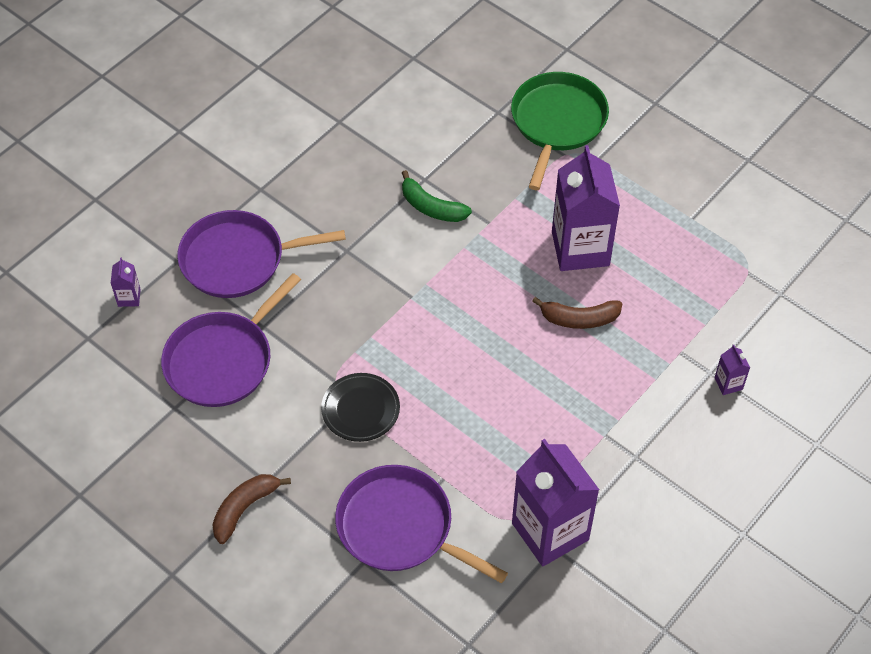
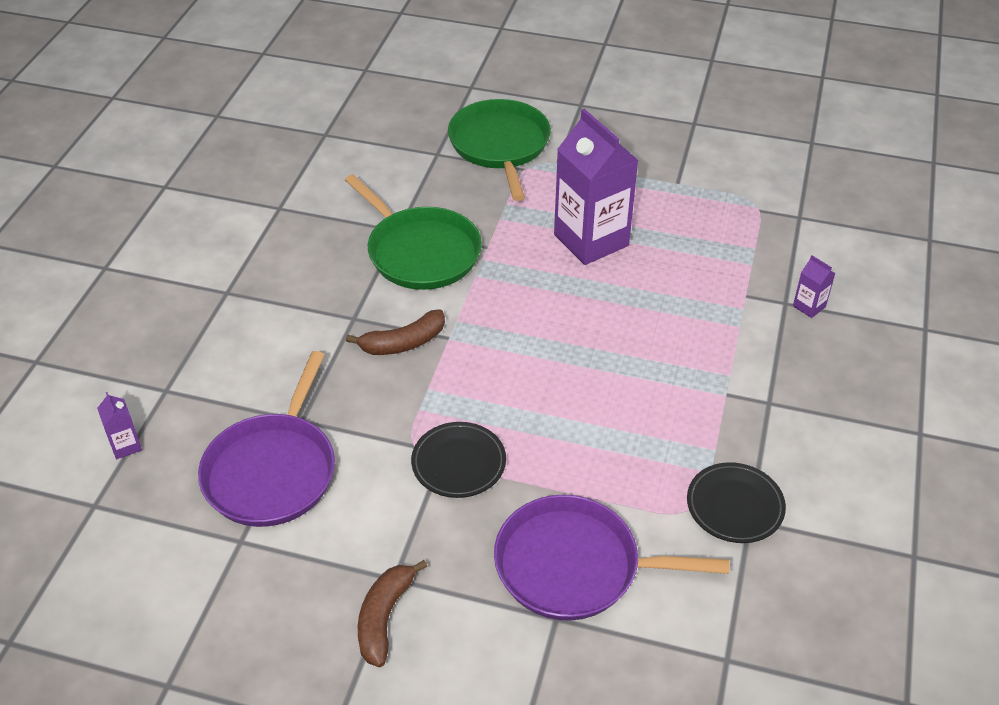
camera: 25 degrees left, 10 degrees down
(238, 259) = (237, 365): purple pan -> none
(431, 207) = (420, 252): green banana -> green pan
(550, 531) = (735, 506): purple carton -> black plate
(579, 319) = (630, 300): brown banana -> brown banana (403, 343)

